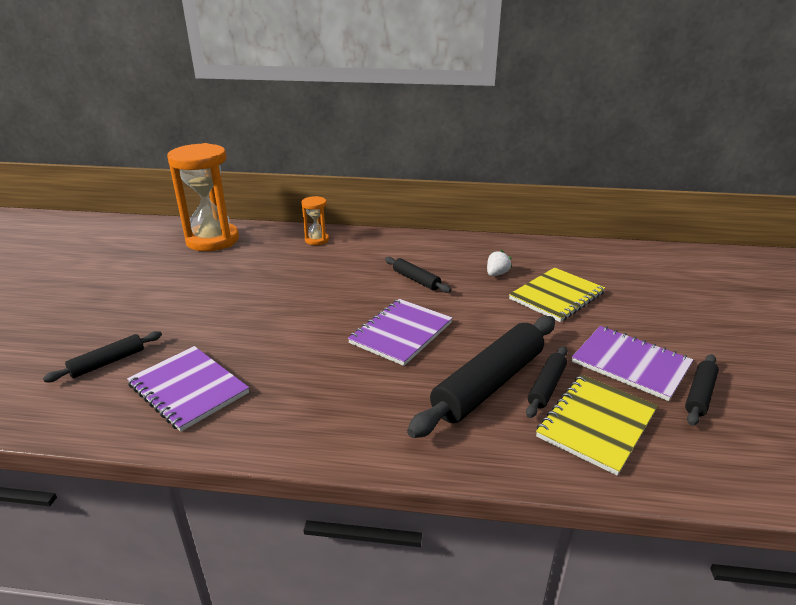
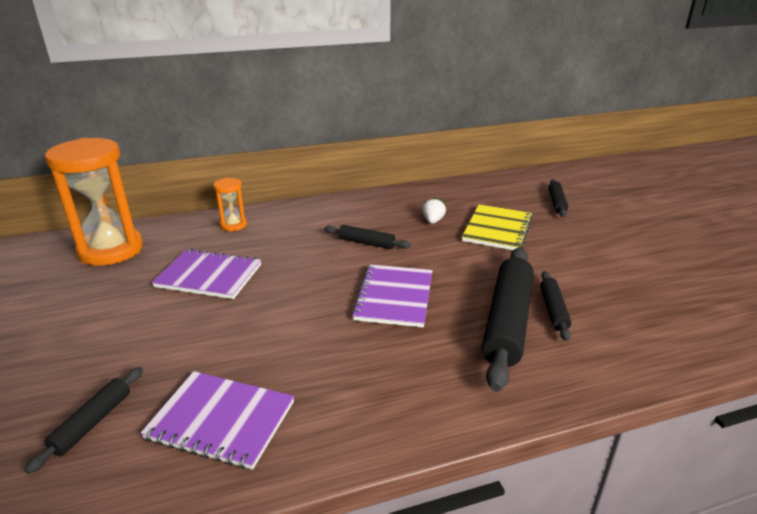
camera: 25 degrees left, 0 degrees up
(596, 424) = (614, 330): yellow notebook -> none
(630, 364) = (597, 272): purple notebook -> purple notebook (209, 276)
(699, 394) = (661, 283): black rolling pin -> black rolling pin (556, 202)

